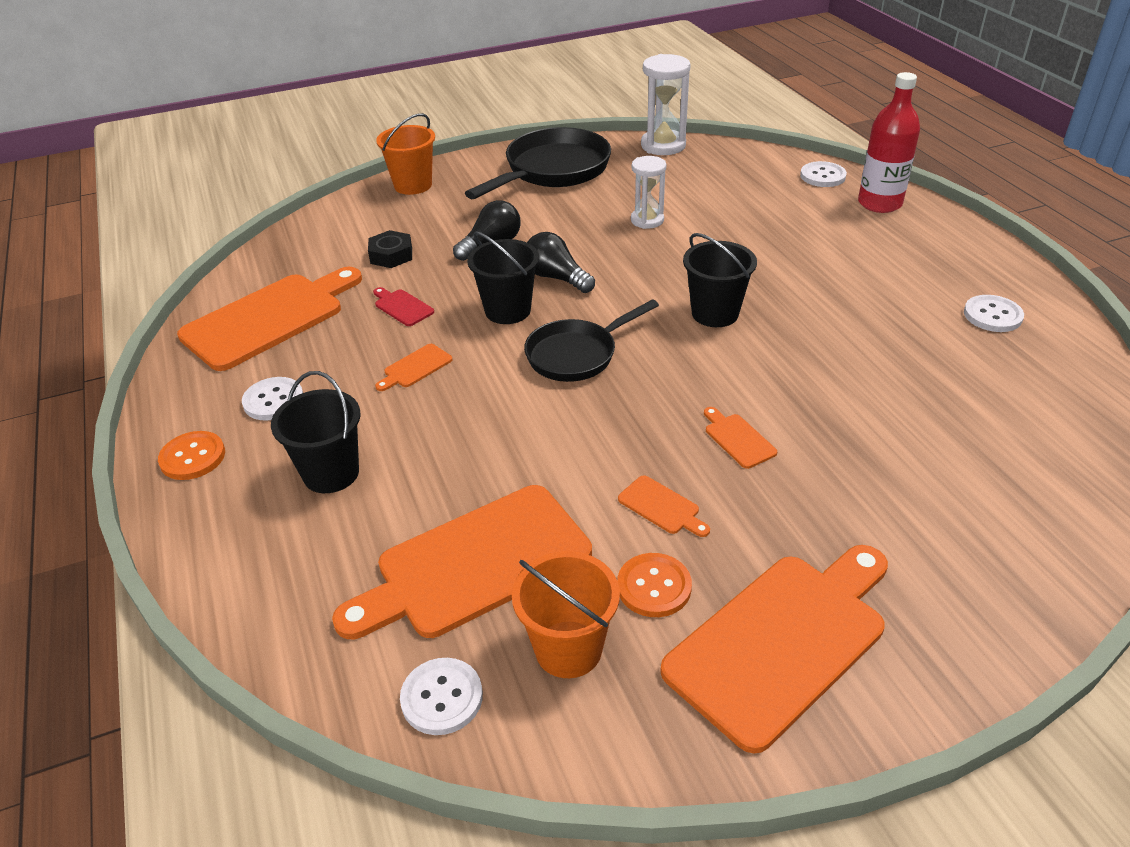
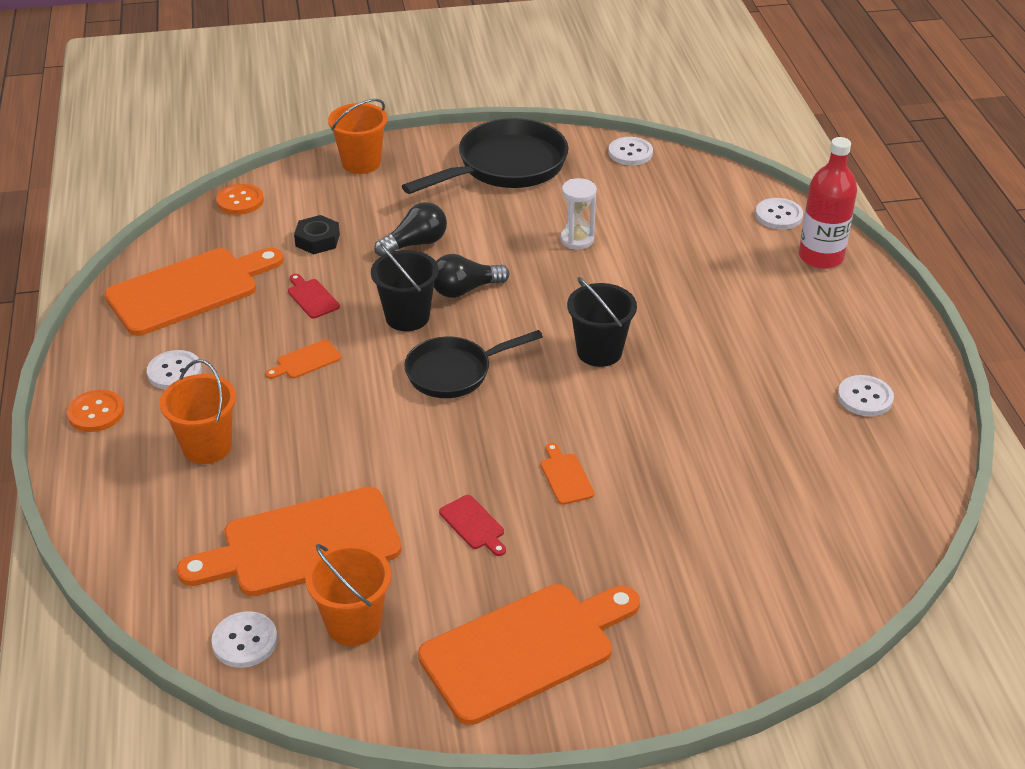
camera: 10 degrees right, 0 degrees up
(331, 473) = (207, 447): black bucket -> orange bucket
(556, 278) = (465, 290): black light bulb -> black light bulb turned 75 degrees counterclockwise
(654, 587) = (440, 589): orange button -> orange button (240, 201)
(661, 507) = (473, 525): orange cutting board -> red cutting board
(663, 145) = (630, 153): white hourglass -> white button

